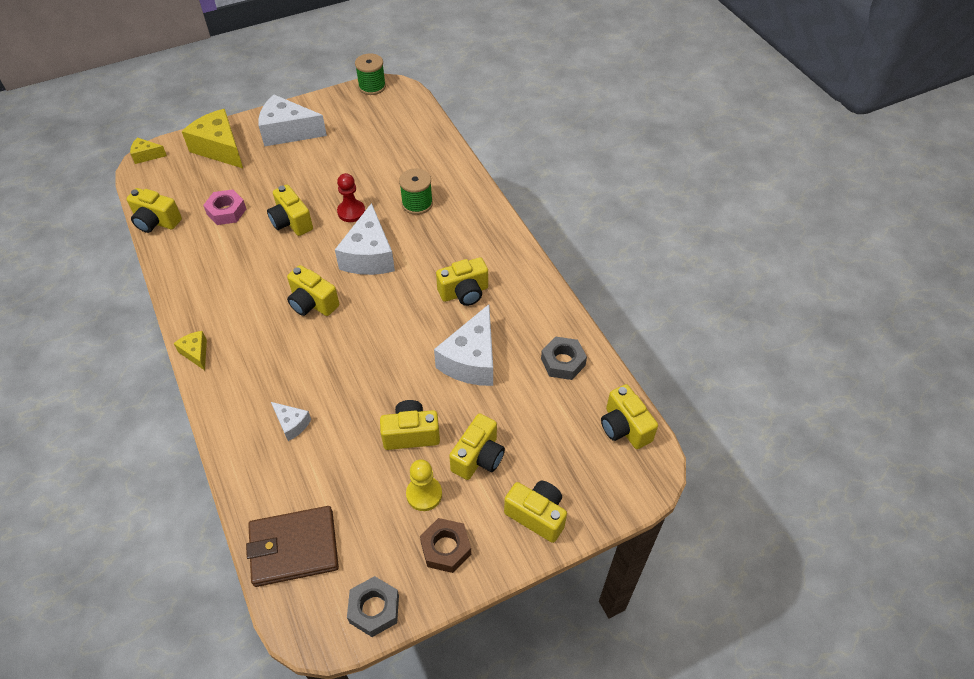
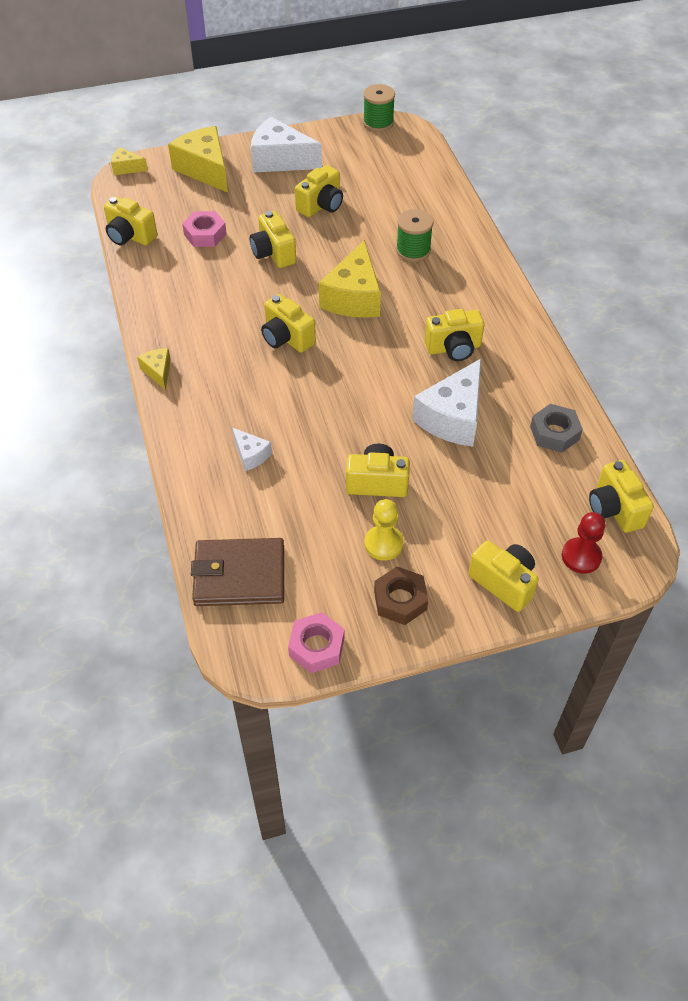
camera: 10 degrees right, 0 degrees up
(351, 212) = (339, 250): red pawn -> red pawn (581, 556)
(369, 255) = (353, 297): white cheese -> yellow cheese
(374, 609) = (316, 647): grey nut -> pink nut
(478, 457) = (447, 516): yellow camera -> yellow camera (321, 205)

